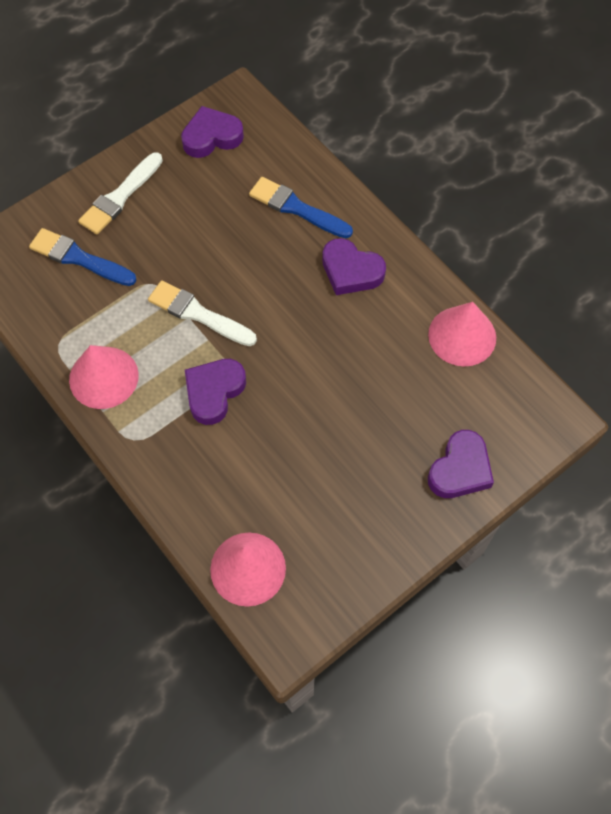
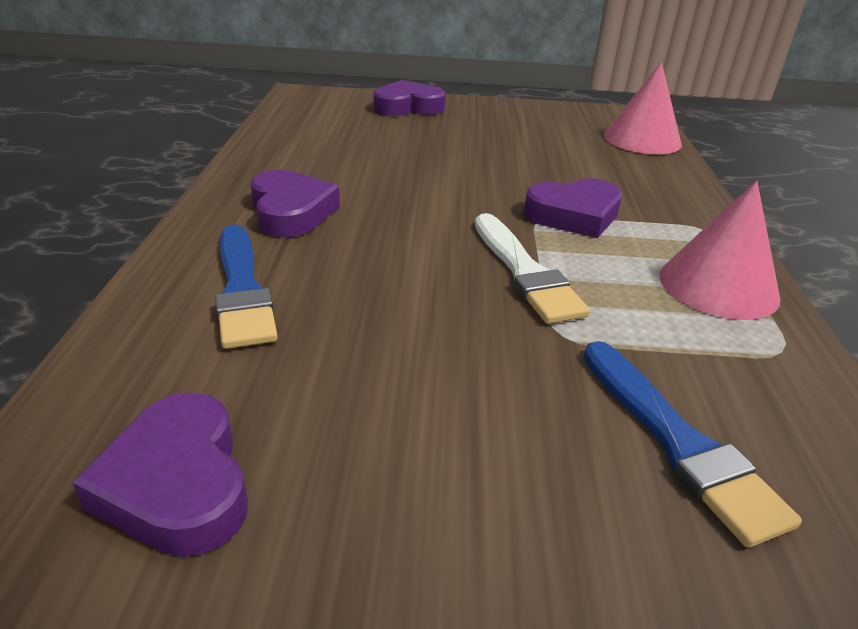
camera: 140 degrees left, 30 degrees down
(120, 197) = (502, 500): white brush -> none
(211, 137) = (178, 484): purple heart -> purple heart turned 45 degrees clockwise
(462, 336) = (280, 139): pink cone -> none

